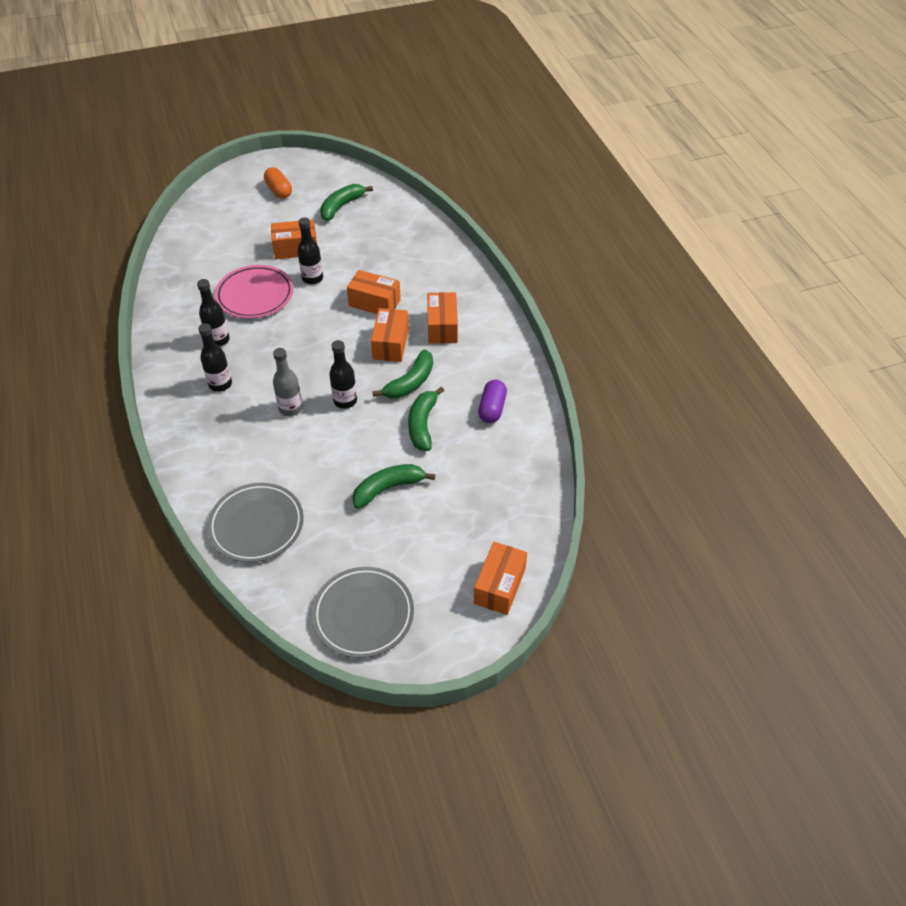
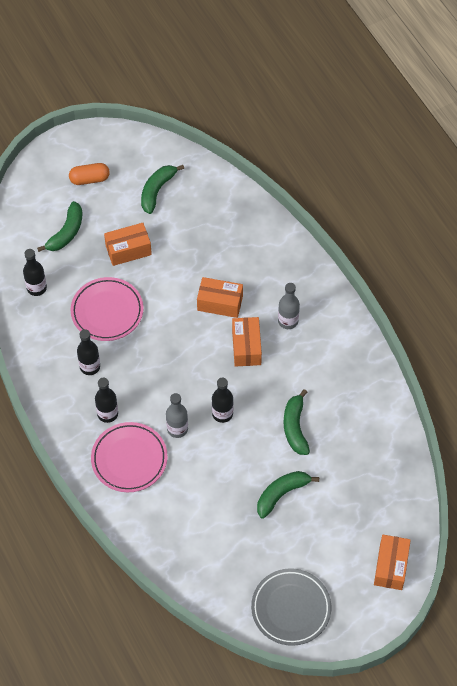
camera: 10 degrees left, 10 degrees up
(227, 430) = (129, 459): none -> pink plate
(256, 525) = (183, 546): grey plate -> none
(279, 190) = (89, 179): orange capsule -> orange capsule turned 60 degrees counterclockwise
(312, 278) = (154, 283): black bottle -> black bottle (36, 288)
(410, 382) = (274, 386): green banana -> green banana (66, 233)
(442, 327) = (288, 321): orange box -> grey bottle
(492, 408) = (350, 401): purple capsule -> none

